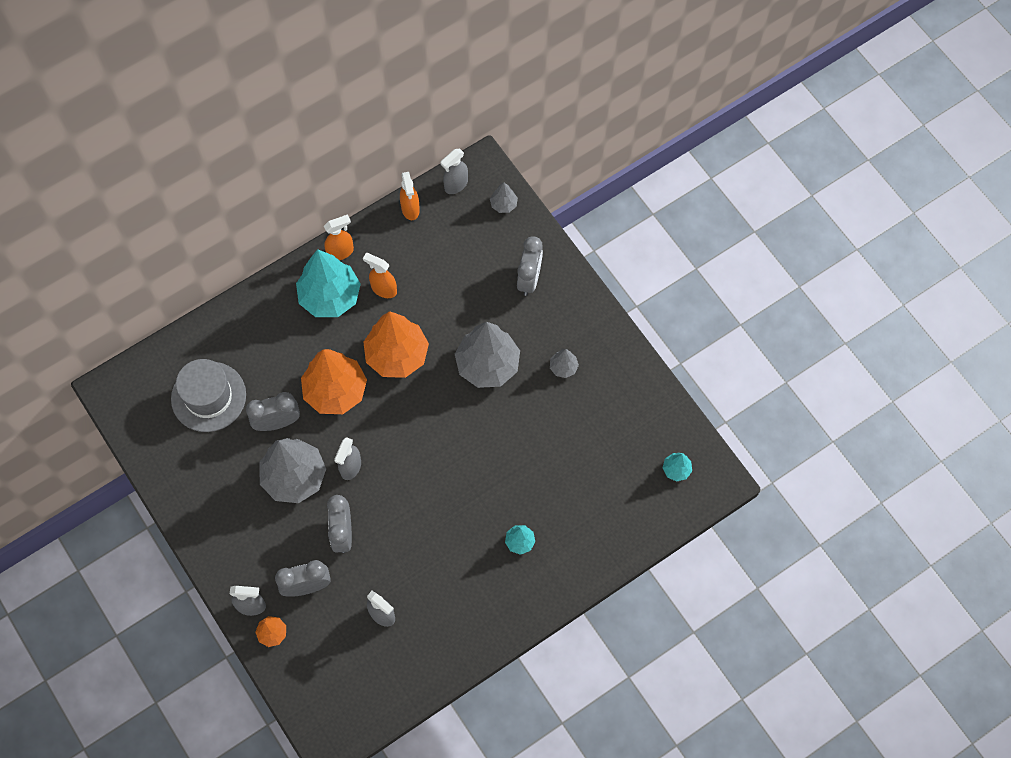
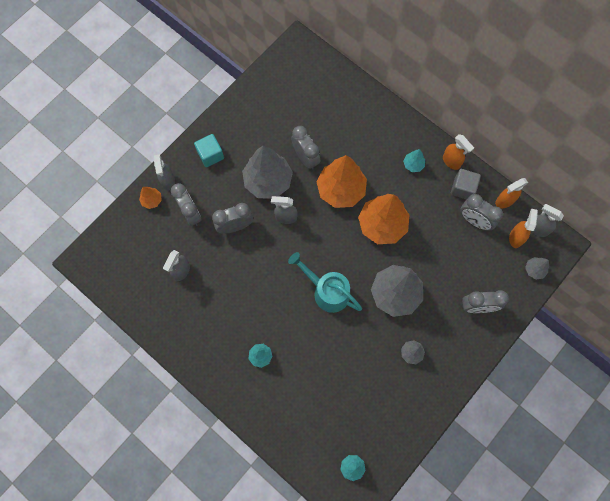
camera: 75 degrees right, 5 degrees up
(208, 397) = (311, 107): grey hat -> none
(232, 542) = (210, 155): none -> turquoise cube
(330, 297) = (413, 165): turquoise tree -> turquoise tree, size x0.45
(379, 250) = (462, 188): none -> grey cube
(383, 289) = (432, 200): orange spray bottle -> orange spray bottle (516, 237)
(424, 249) = (474, 220): none -> grey clock
(461, 443) = (326, 291): none -> turquoise watering can

